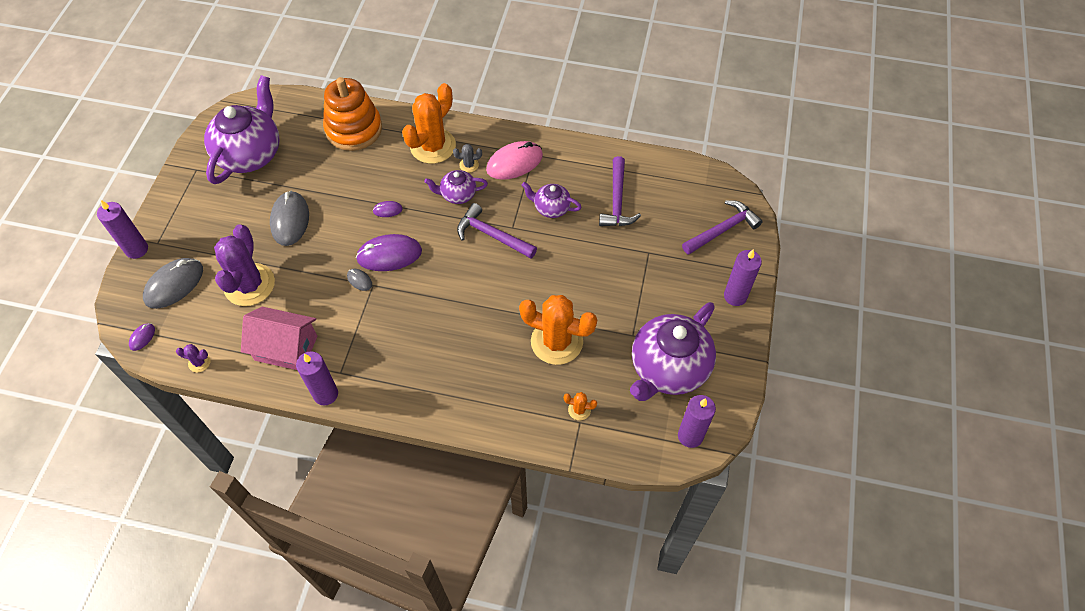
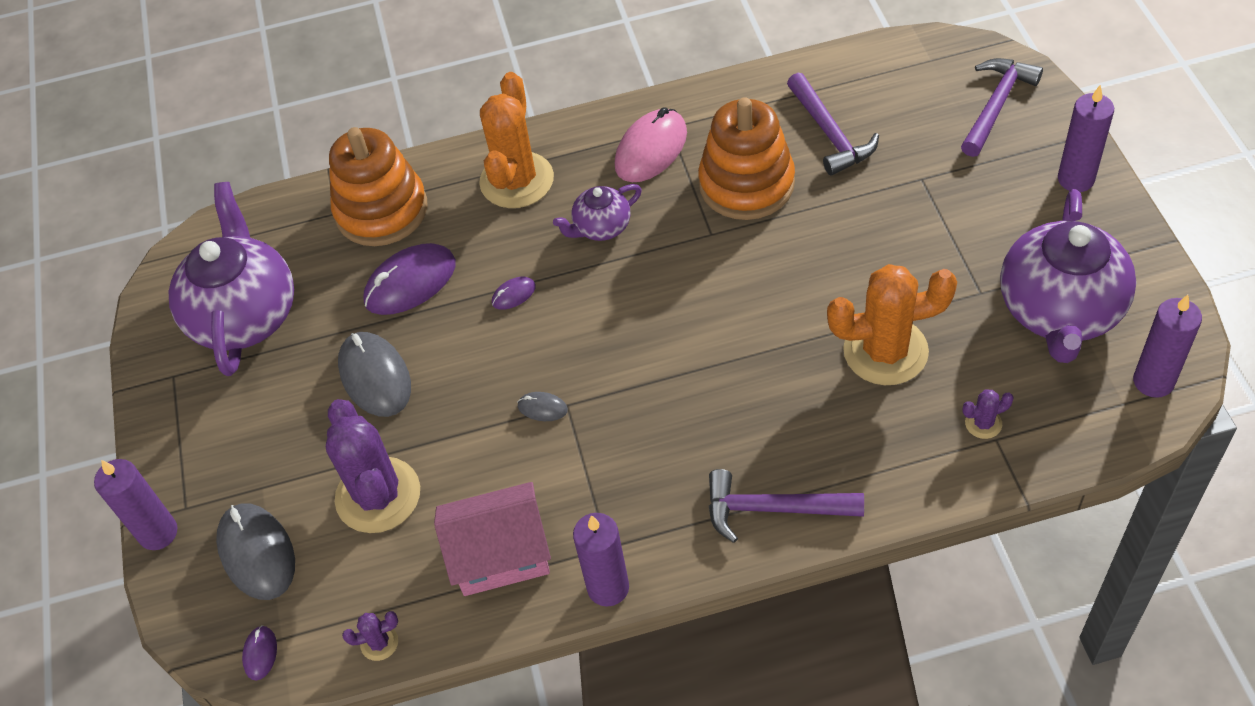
camera: 20 degrees left, 5 degrees down
(174, 284) = (257, 553): grey mouse -> grey mouse turned 45 degrees counterclockwise
(389, 255) = (561, 353): purple mouse -> purple mouse (410, 283)
(469, 165) = (588, 181): grey cactus -> none
(492, 235) = (691, 257): purple hammer -> purple hammer (773, 509)
(551, 208) = (746, 184): purple teapot -> orange stacking toy
(579, 410) = (983, 423): orange cactus -> purple cactus

